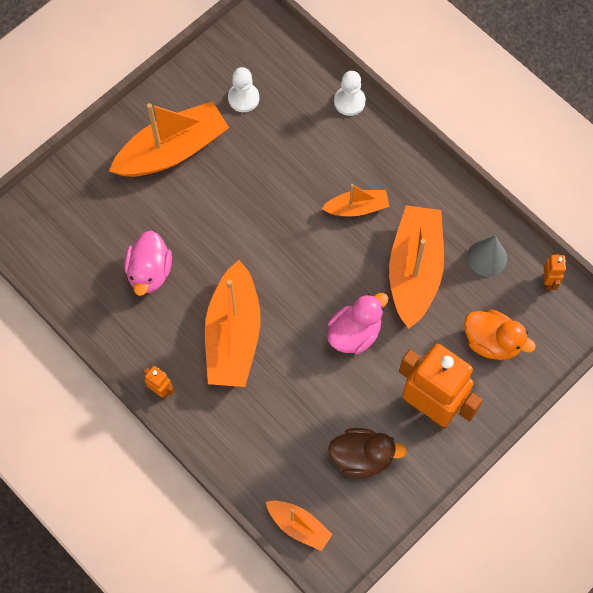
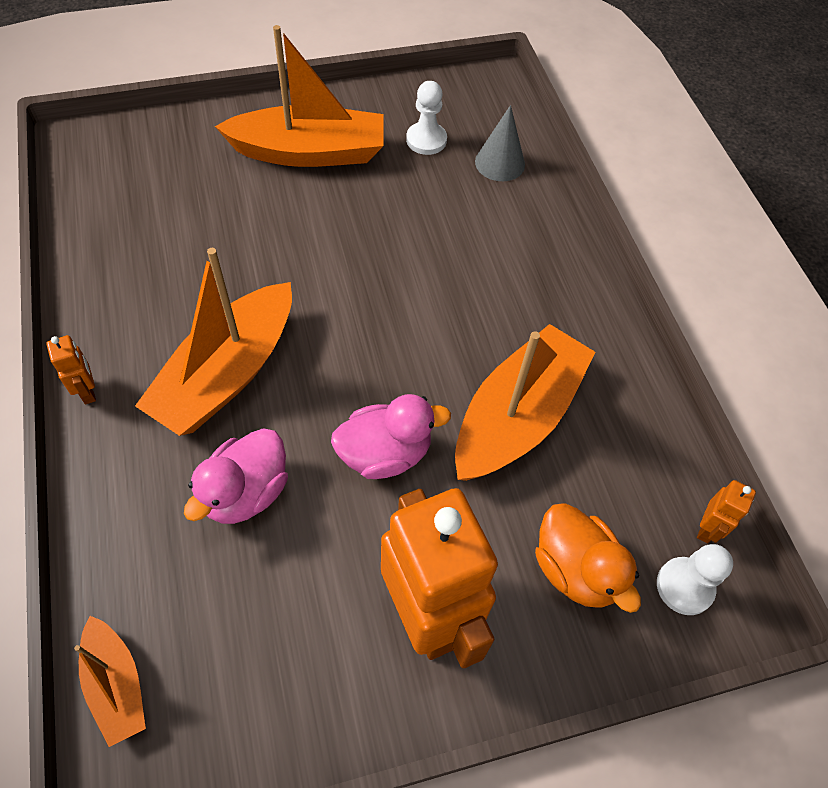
camera: 25 degrees right, 10 degrees down
(149, 272) = (185, 256): pink duck -> pink duck (246, 492)
(349, 101) = (549, 196): white pawn -> white pawn (684, 586)
(357, 208) = (486, 307): orange boat -> none
(362, 457) = (280, 632): brown duck -> none
(487, 257) = (629, 451): grey cone -> grey cone (500, 163)

